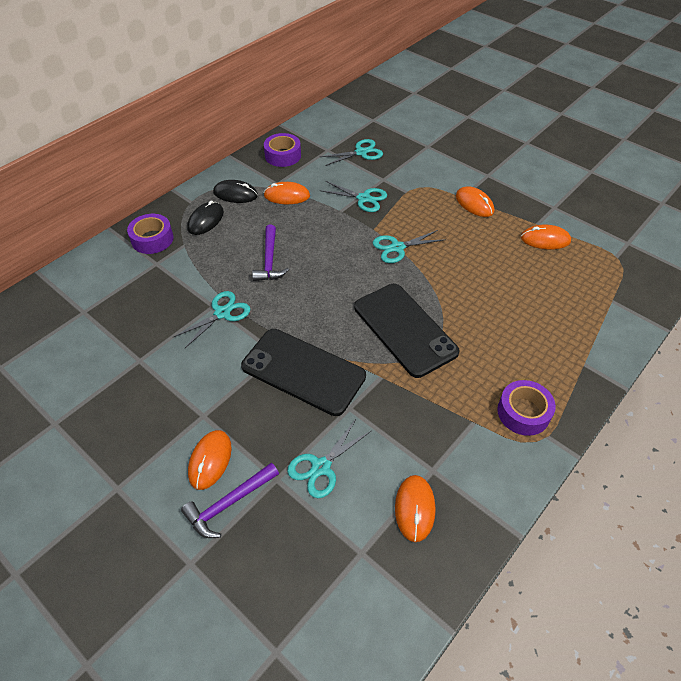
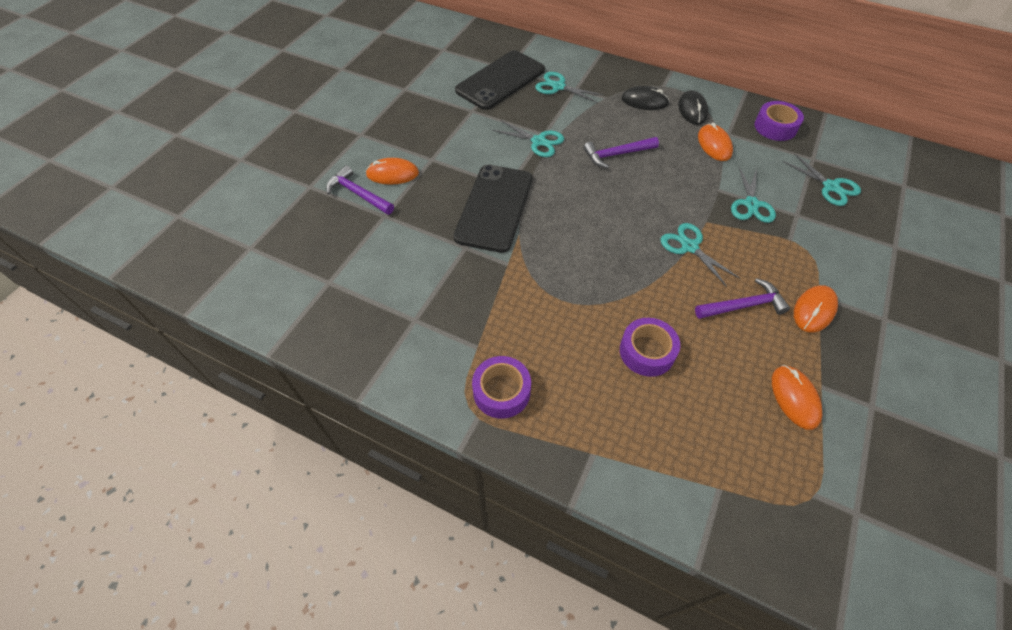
camera: 75 degrees right, 5 degrees up
(152, 239) = (602, 78): purple tape -> purple tape (647, 352)
(321, 467) = (401, 240): turquoise scissors -> turquoise scissors (558, 87)
(404, 329) = (574, 272): black phone -> black phone (500, 80)
(414, 508) = (373, 312): orange mouse -> none
(463, 237) = (743, 305): none -> purple hammer

